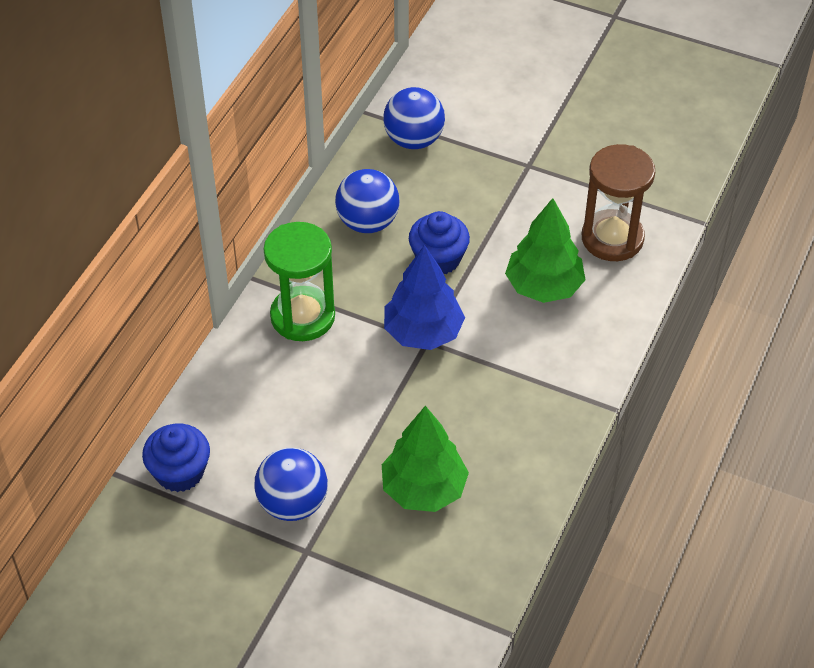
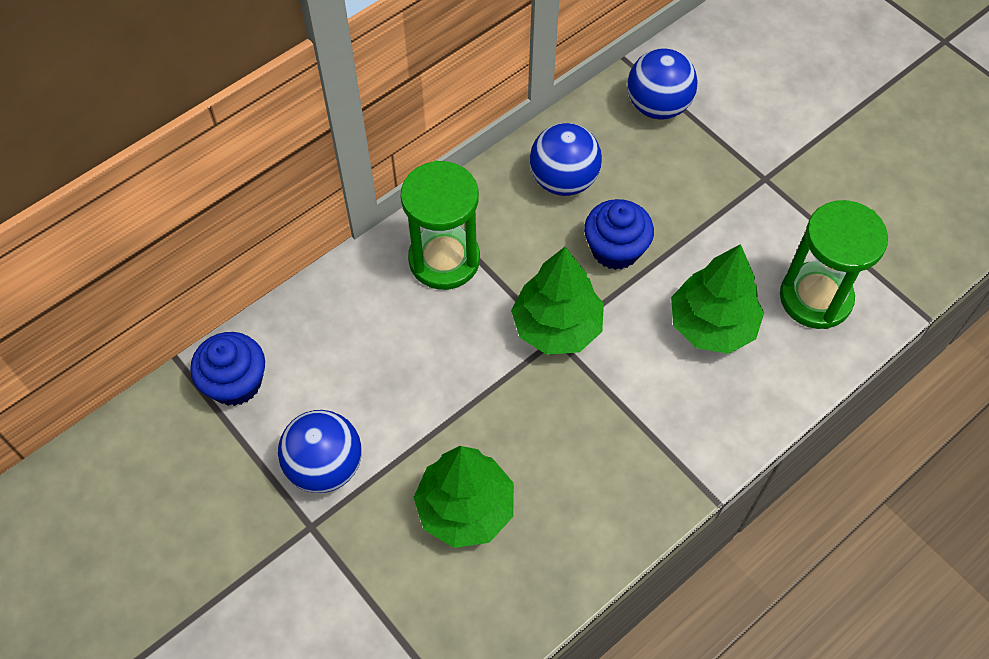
camera: 25 degrees right, 10 degrees up
(423, 332) = (556, 327): blue tree -> green tree
(612, 238) = (815, 298): brown hourglass -> green hourglass

